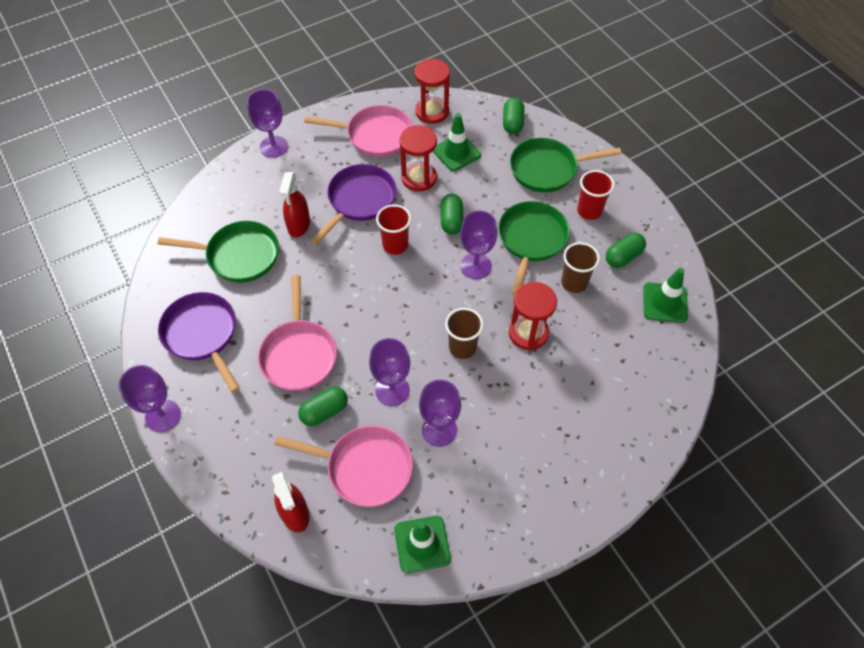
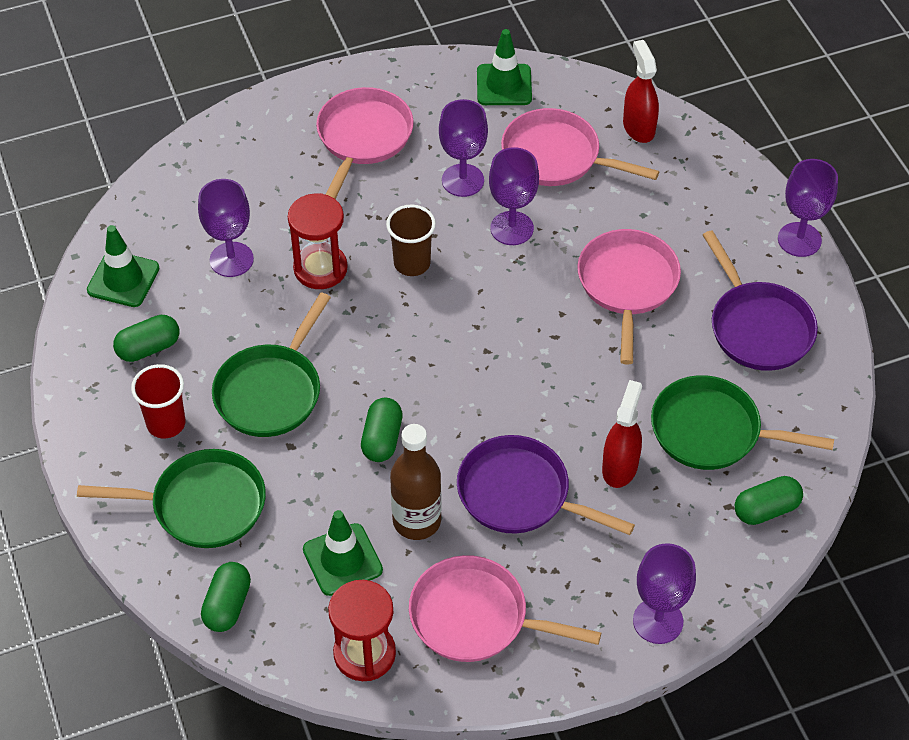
camera: 170 degrees left, 5 degrees down
(324, 411) = (598, 217): green capsule -> green capsule (766, 509)
(359, 201) = (520, 494): purple pan -> purple pan turned 75 degrees clockwise
(395, 245) = (475, 413): red cup -> none
(419, 178) = (417, 521): red hourglass -> brown bottle
(475, 266) = (364, 365): purple goblet -> purple goblet (231, 259)
(532, 460) = (363, 138): none -> pink pan
(574, 283) = (234, 322): brown cup -> none

